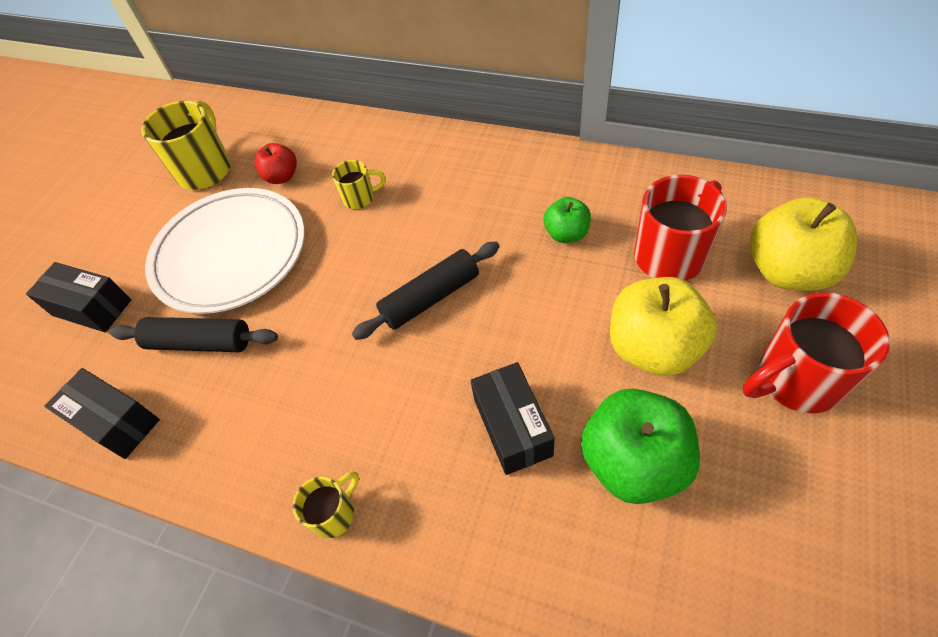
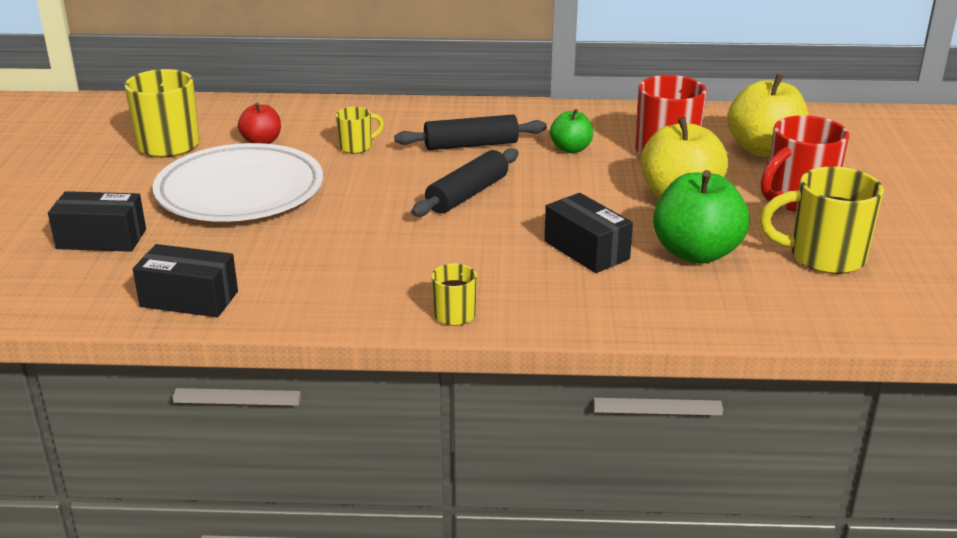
camera: 25 degrees left, 25 degrees down
(200, 342) = (246, 244): black rolling pin -> black rolling pin (471, 145)
(789, 509) = (823, 257): none -> yellow mug

